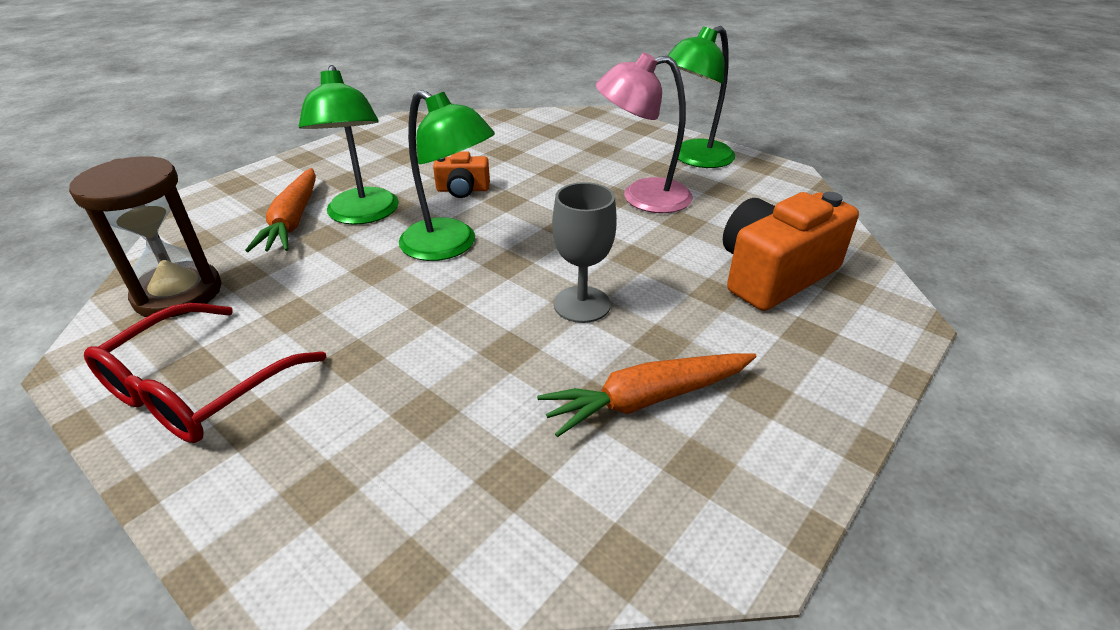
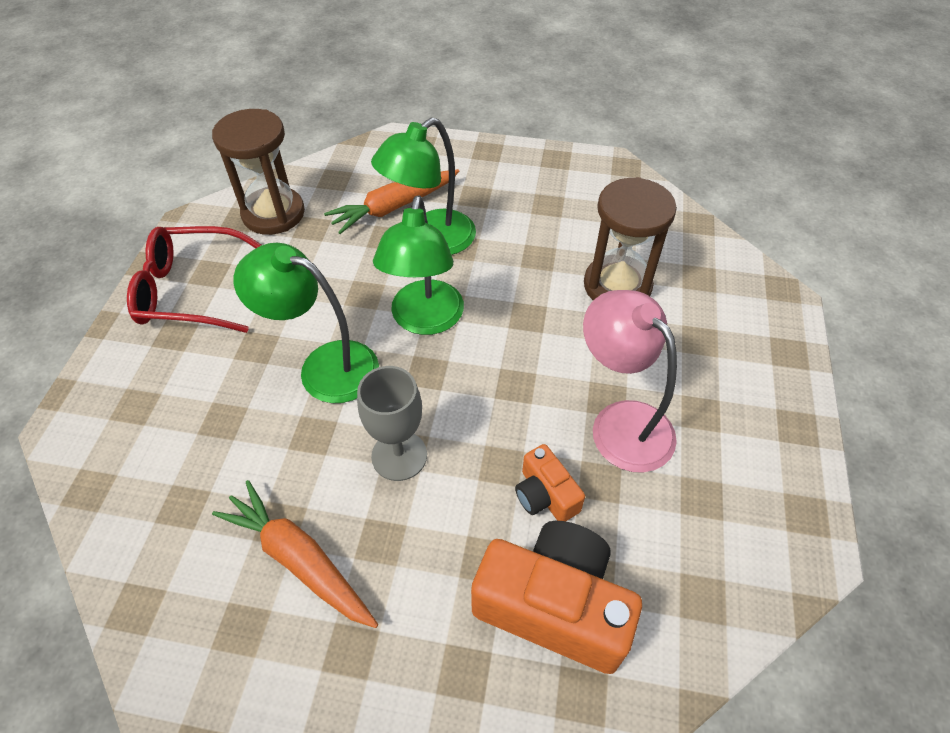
camera: 60 degrees right, 15 degrees up
(463, 190) = (520, 277): orange camera -> orange camera (545, 495)
(521, 157) = (617, 286): none -> brown hourglass
(694, 159) = (755, 436): green lamp -> green lamp (324, 366)

